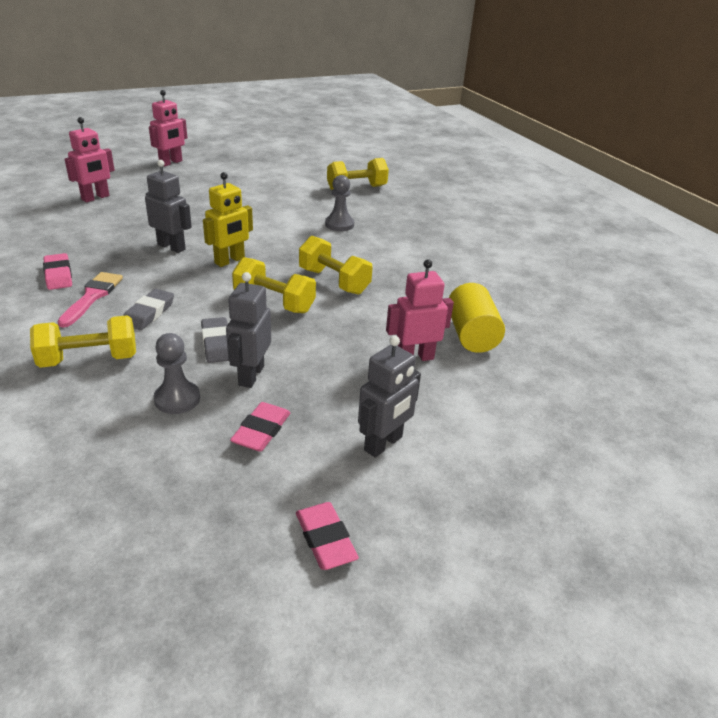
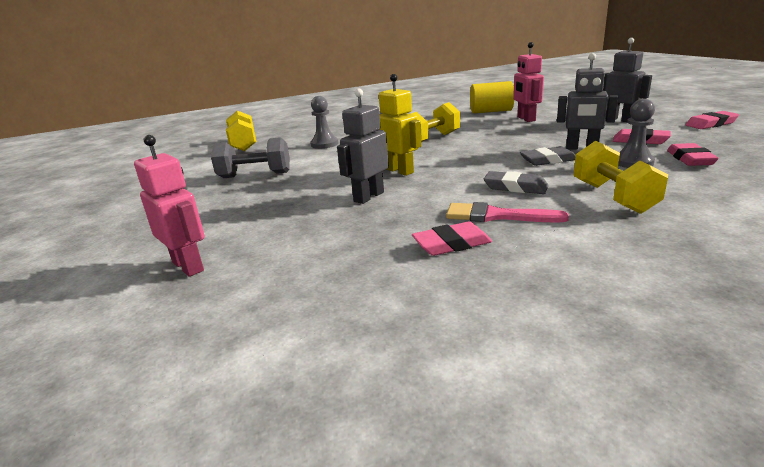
camera: 80 degrees left, 10 degrees down
(165, 447) = (690, 159): none -> pink eraser
(171, 163) = (79, 232): pink robot -> none
(255, 201) = (255, 175): none -> grey dumbbell
(274, 302) = (472, 151): yellow dumbbell -> none

